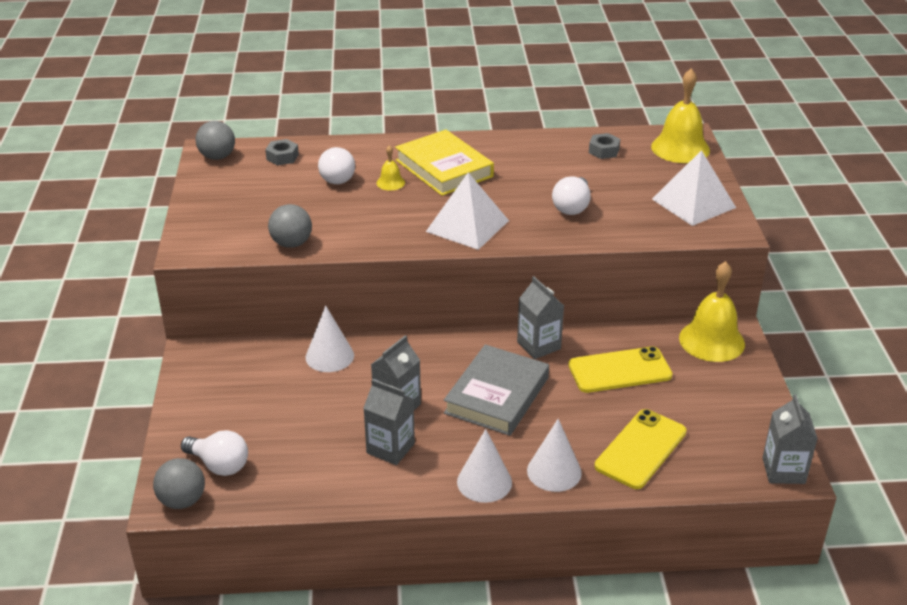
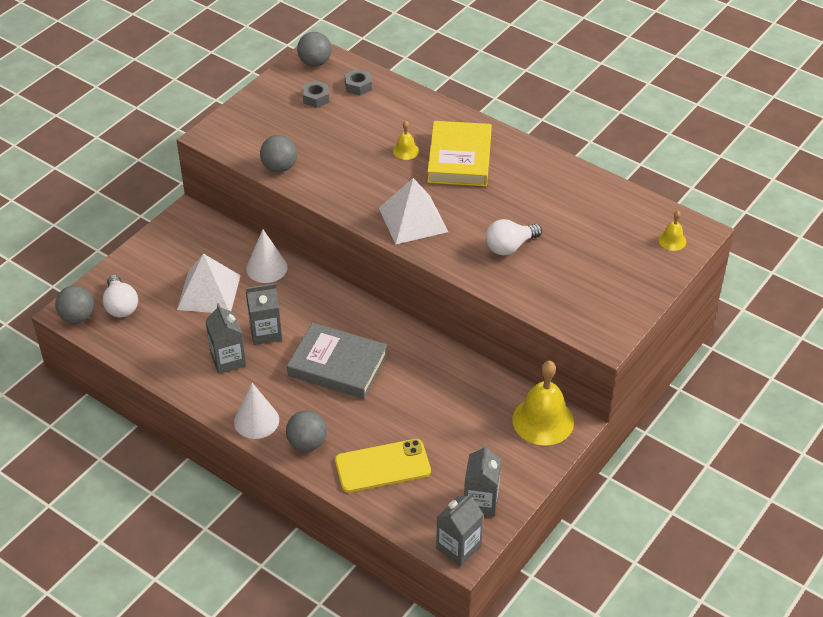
camera: 40 degrees right, 10 degrees up
(337, 177) = (375, 125): white light bulb -> none
(497, 395) = (337, 365): grey book -> grey book turned 45 degrees clockwise
(538, 345) = (412, 345): grey carton -> grey carton (481, 501)
(554, 471) = (307, 443): white cone -> grey ball
(604, 151) = (604, 209): grey nut -> grey nut (316, 98)
(619, 370) = (444, 400): yellow phone -> none
(680, 148) = (672, 240): yellow bell -> yellow bell, size x0.47
(693, 203) = (609, 297): white pyramid -> white pyramid (208, 292)

